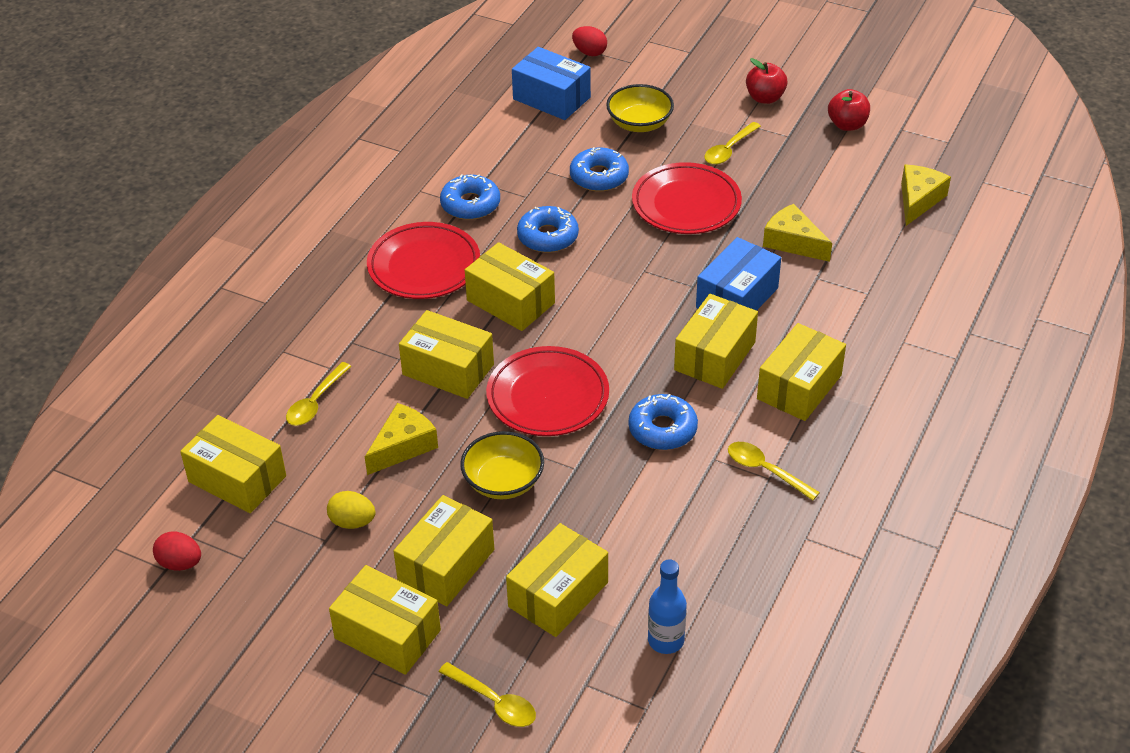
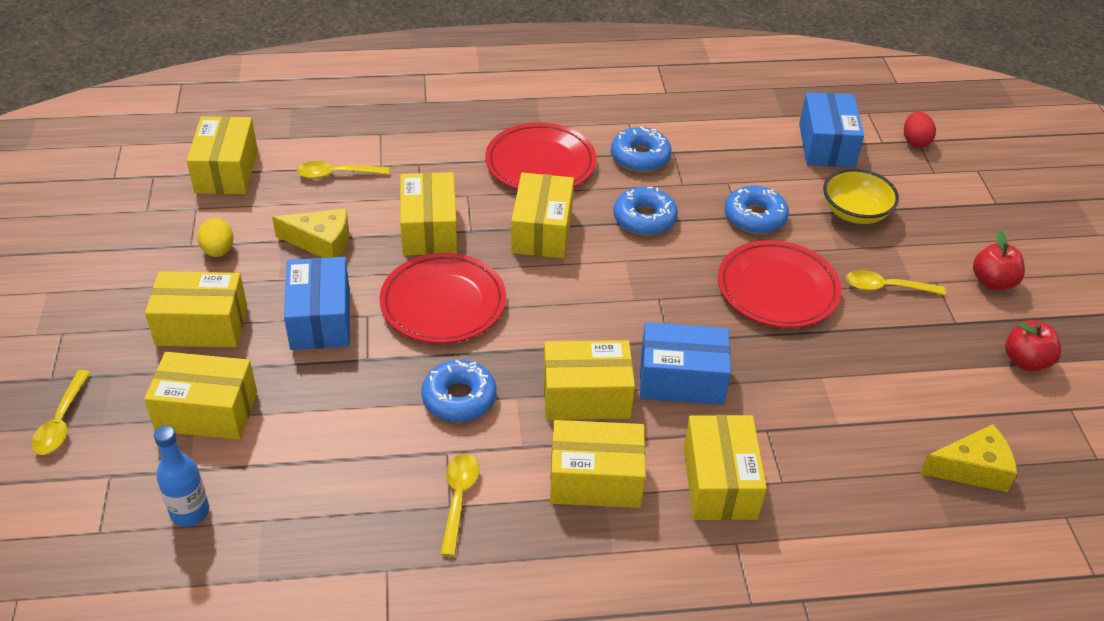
camera: 55 degrees right, 0 degrees up
(180, 563) = (123, 182): red egg -> none
(387, 634) = (106, 324): yellow box -> yellow box (720, 482)
(503, 481) = (320, 319): yellow bowl -> blue box
(793, 242) = (801, 390): yellow cheese -> none

